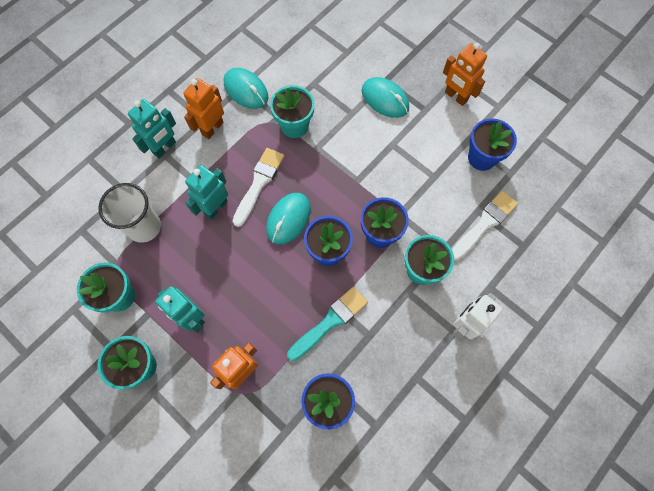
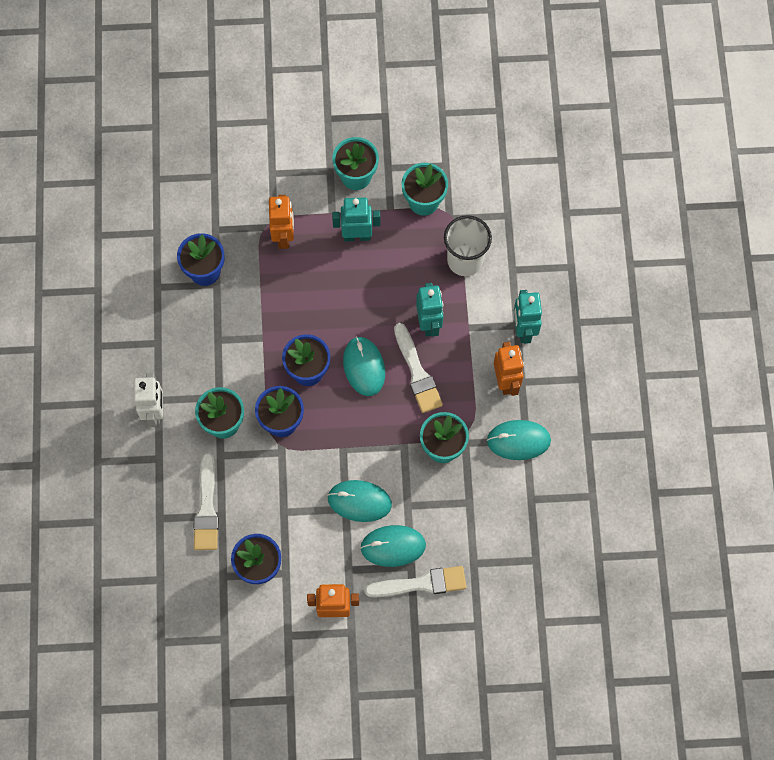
camera: 135 degrees right, 0 degrees up
(330, 322) = (255, 323): turquoise brush -> none
(379, 140) = (359, 501): none -> turquoise mouse
(389, 66) = (421, 583): none -> white brush

